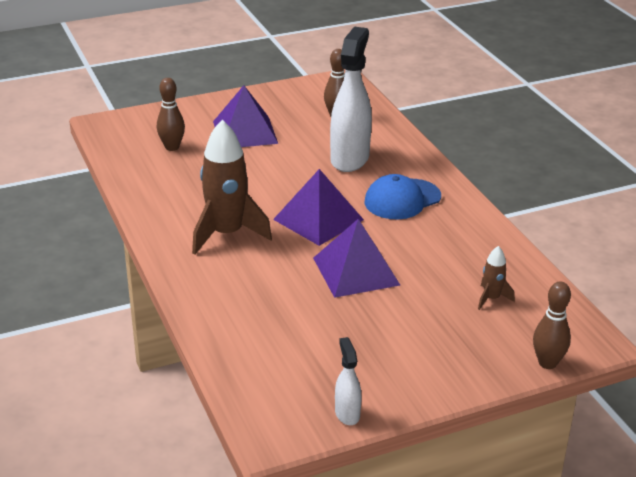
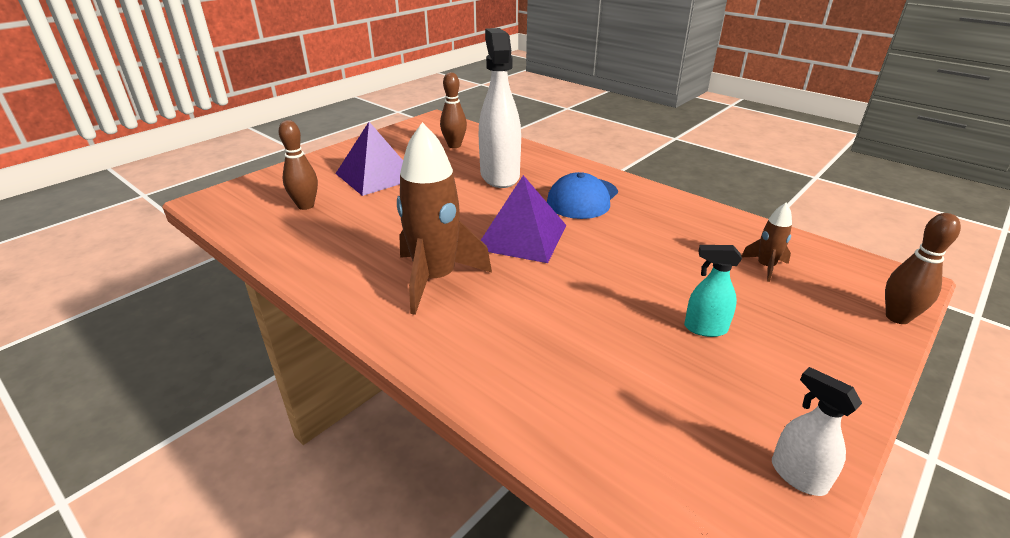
camera: 25 degrees left, 0 degrees up
(355, 271) = (611, 279): purple pyramid -> none
(387, 324) = (705, 328): none -> turquoise spray bottle

